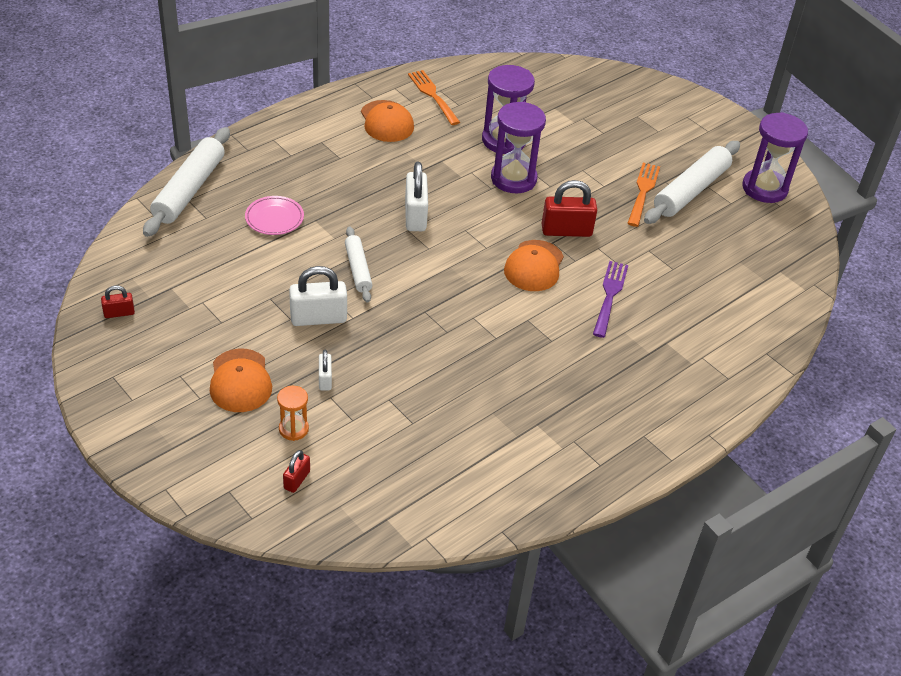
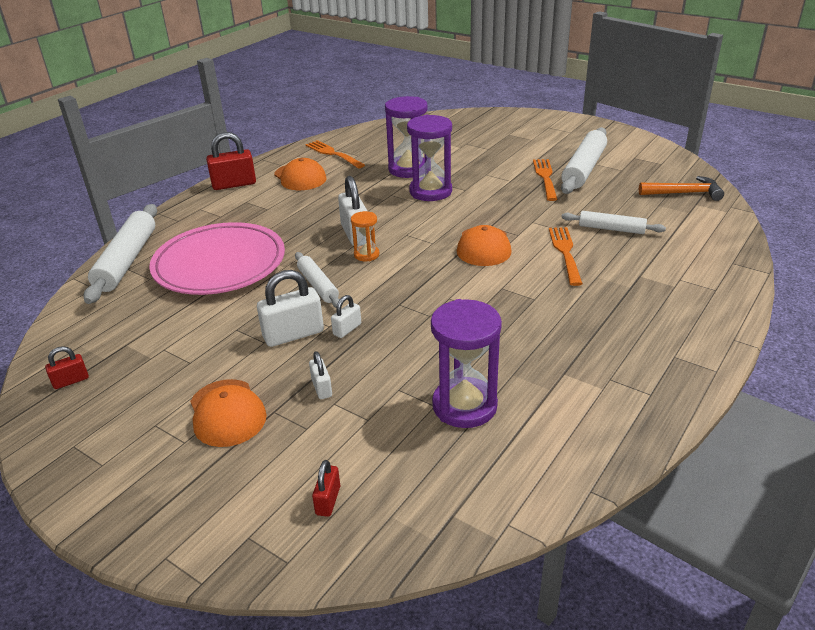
camera: 10 degrees left, 10 degrees down
(274, 218) = (219, 264): pink plate -> pink plate, size x2.23
(293, 429) = (304, 446): orange hourglass -> orange hourglass (366, 255)
(367, 326) = (347, 329): none -> white padlock
(566, 231) = (497, 216): red padlock -> red padlock (234, 184)
(610, 296) = (565, 253): purple fork -> orange fork
(672, 279) = (611, 229): none -> white rolling pin
(764, 188) = (641, 156): purple hourglass -> purple hourglass (464, 406)
(777, 253) = (684, 193): none -> orange hammer

